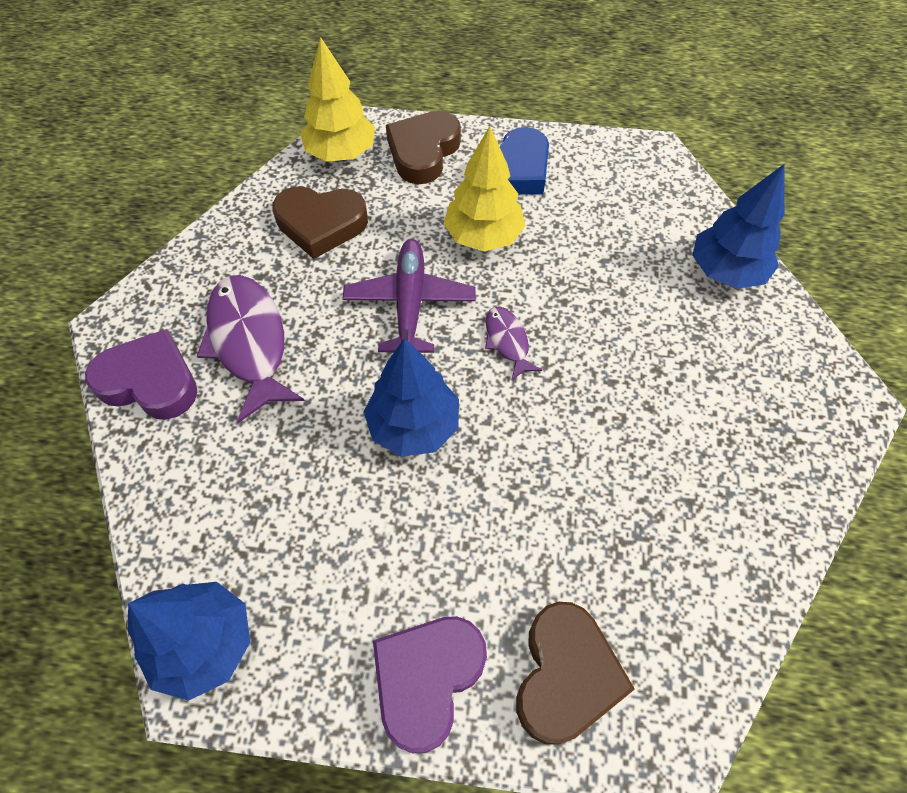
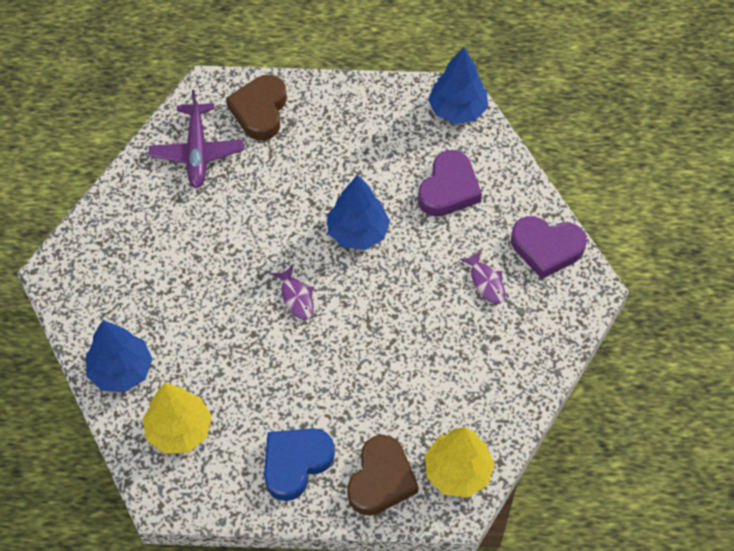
camera: 175 degrees right, 0 degrees up
(249, 342) = (486, 282): purple fish -> purple fish, size x0.51
(321, 224) = (458, 390): brown heart -> none
(410, 303) = (372, 322): purple plane -> purple plane (197, 152)
(427, 679) = (334, 104): purple heart -> purple heart (449, 189)
(483, 236) = (319, 389): yellow tree -> yellow tree (179, 430)

